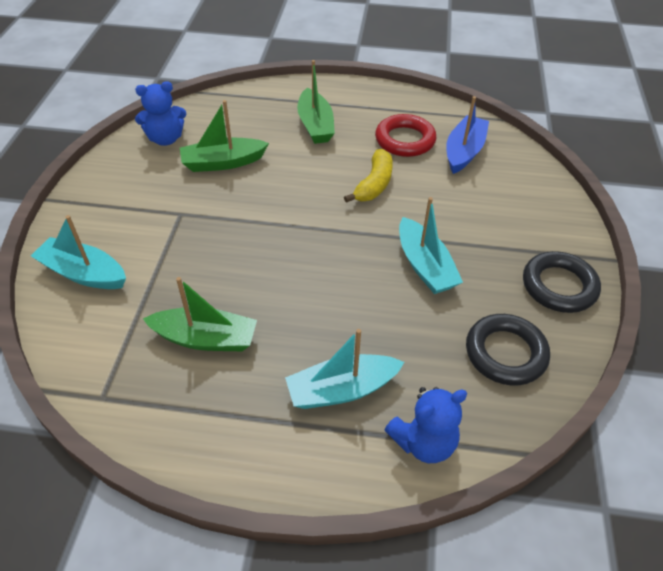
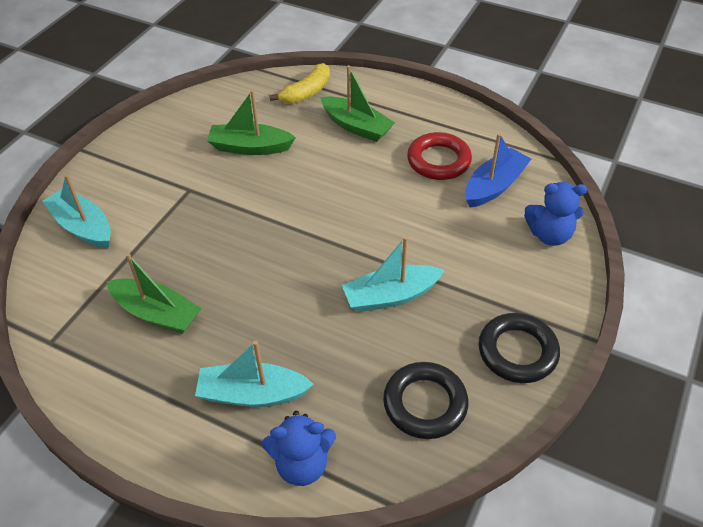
camera: 20 degrees right, 0 degrees up
(165, 139) = (209, 112): blue teddy bear -> blue teddy bear (549, 235)
(315, 125) = (356, 126): green boat -> green boat turned 60 degrees counterclockwise
(374, 184) = (383, 201): yellow banana -> yellow banana (306, 92)
(424, 266) = (391, 296): turquoise boat -> turquoise boat turned 75 degrees clockwise

